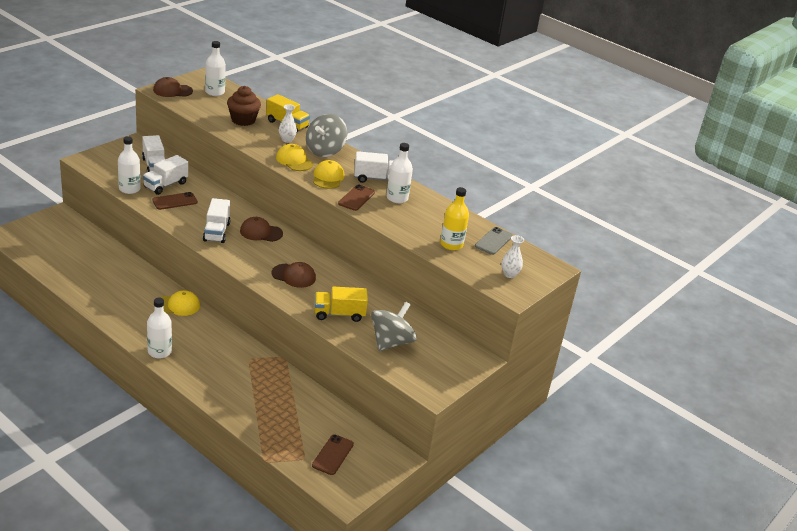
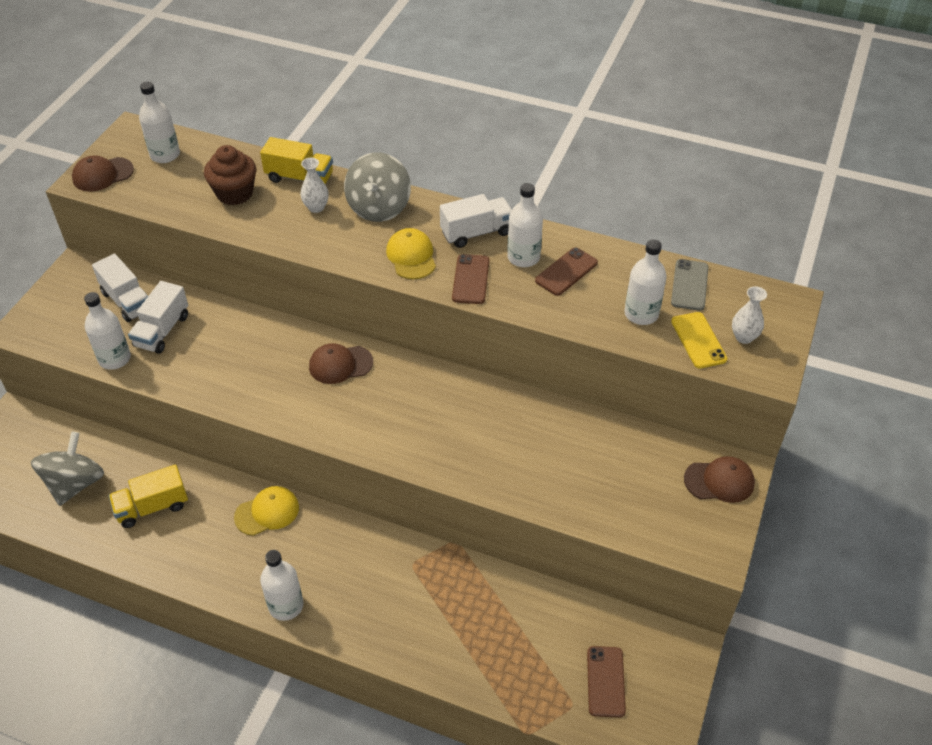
camera: 15 degrees left, 15 degrees up
(175, 201) = (191, 356): brown phone -> brown phone (566, 272)
(216, 232) = (280, 389): white truck -> none
(294, 161) = (348, 243): yellow cap -> none
(294, 276) = (427, 425): brown cap -> brown cap (719, 481)
(339, 314) = (524, 469): yellow truck -> yellow truck (152, 507)
(391, 342) = (617, 489): grey spinning top -> grey spinning top (75, 484)
(451, 244) = (641, 314): yellow bottle -> white bottle
(478, 267) = (698, 340): none -> yellow phone

